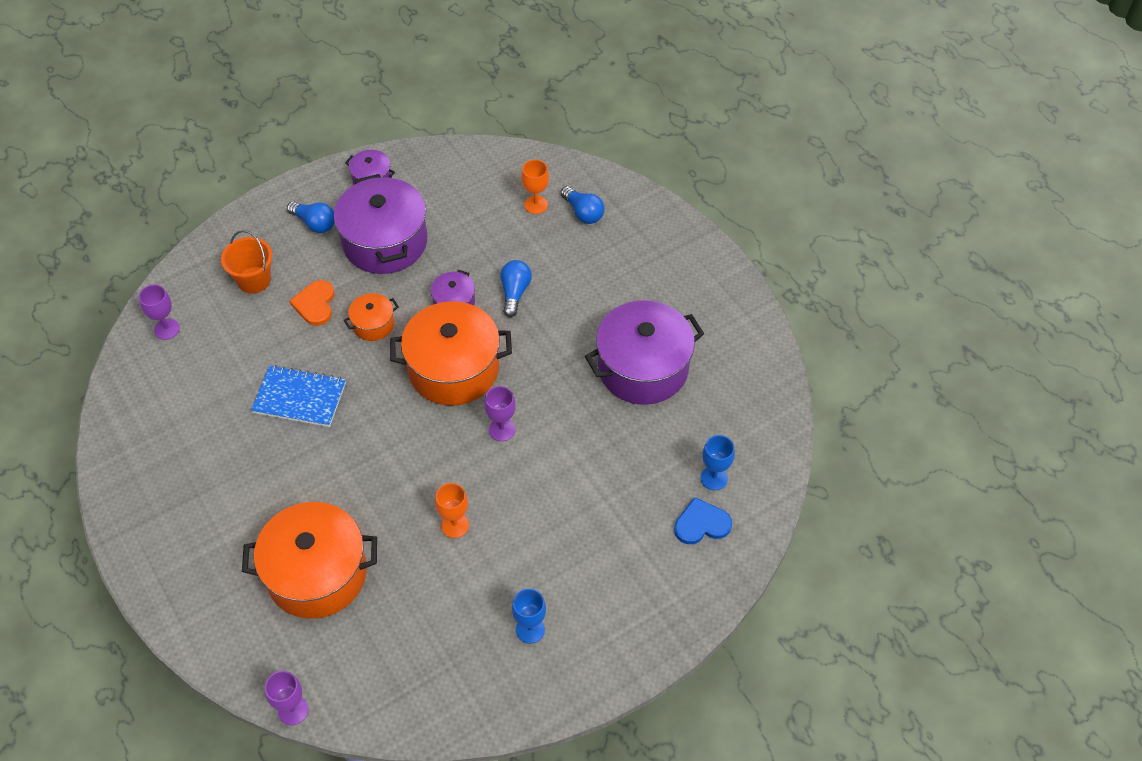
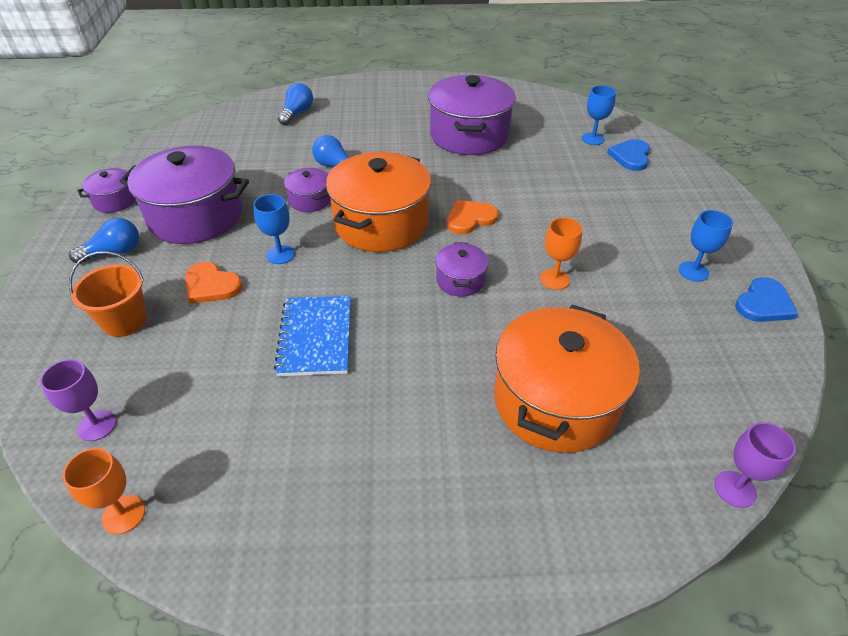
camera: 60 degrees left, 10 degrees down
(299, 398) = (315, 337): blue notebook -> blue notebook turned 45 degrees counterclockwise
(373, 324) = (280, 255): orange pot -> blue goblet
(414, 459) = (460, 280): none -> purple pot
(502, 429) = (470, 218): purple goblet -> orange heart
(515, 696) = (764, 303): none -> blue heart
(536, 205) = (262, 130): orange goblet -> orange goblet (123, 514)
(583, 212) = (297, 113): blue light bulb -> blue light bulb turned 60 degrees counterclockwise

